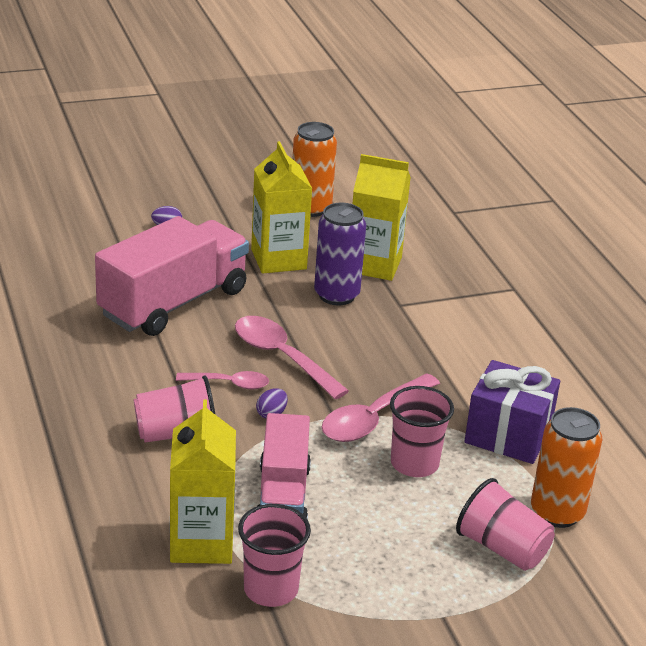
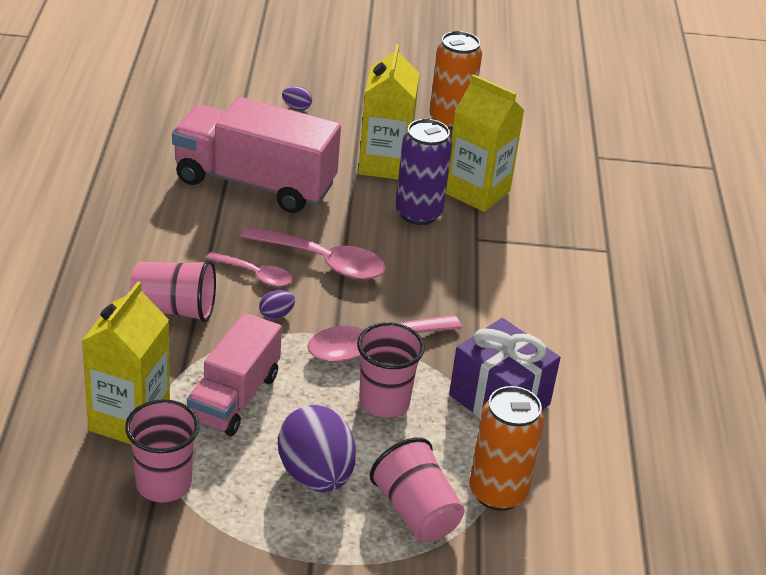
camera: 20 degrees right, 5 degrees up
(174, 303) = (254, 183): pink truck -> pink truck turned 135 degrees counterclockwise
(282, 357) = (323, 261): pink spoon -> pink spoon turned 135 degrees clockwise
(398, 542) = (315, 475): none -> purple egg

